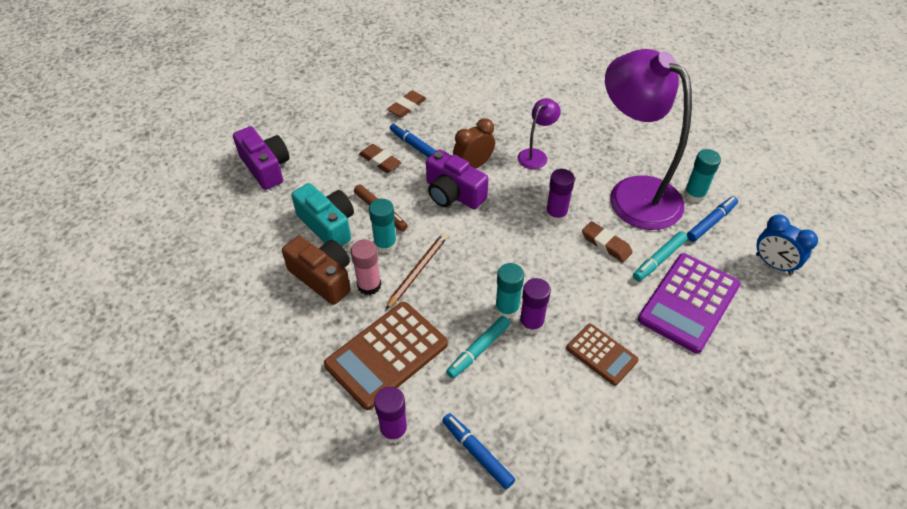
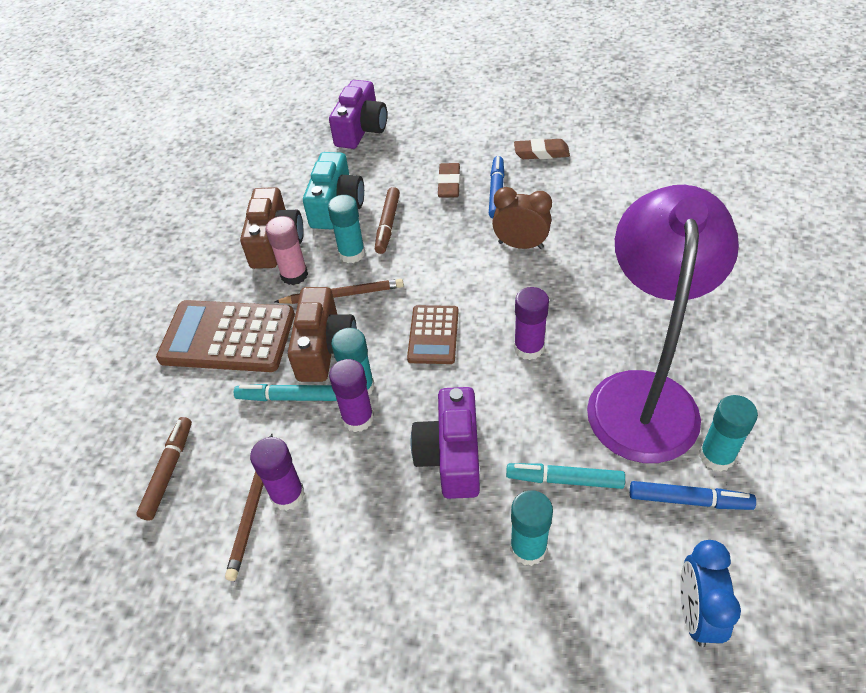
camera: 55 degrees right, 0 degrees up
(394, 430) = (150, 395): purple glue stick -> purple glue stick (287, 495)
(453, 193) = (466, 255): purple camera -> purple camera (451, 455)
(455, 307) = (325, 348): none -> brown camera
(477, 453) = (168, 471): blue marker -> brown marker
(536, 155) = (596, 279): purple lamp -> none
(551, 418) = (252, 507): none -> brown pencil
(601, 354) = (371, 503): brown calculator -> brown calculator (433, 335)
(606, 244) = (533, 416): brown eraser -> none
(688, 302) = (528, 548): purple calculator -> turquoise glue stick

